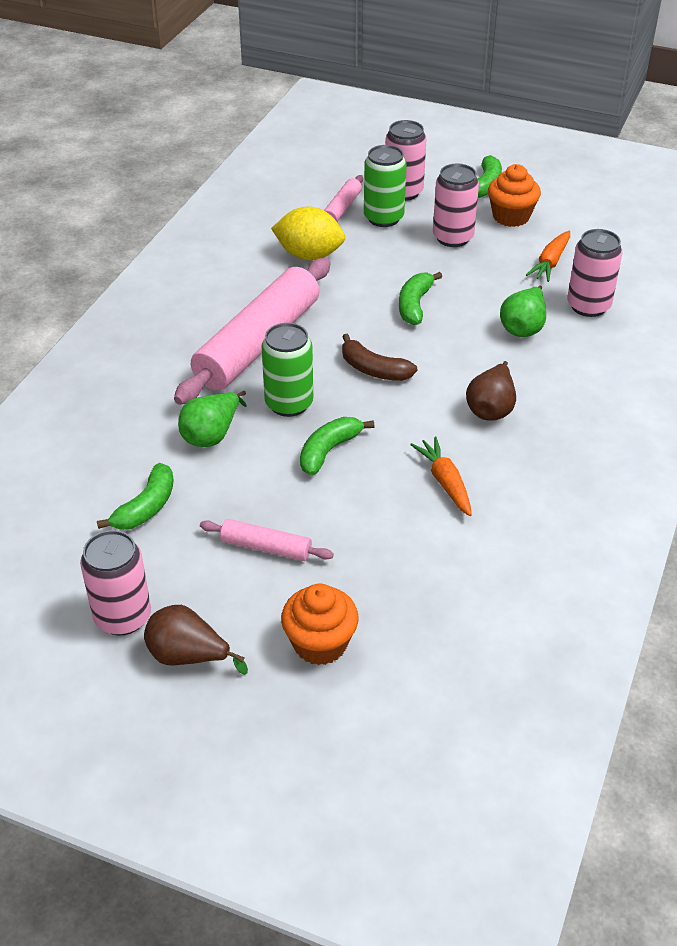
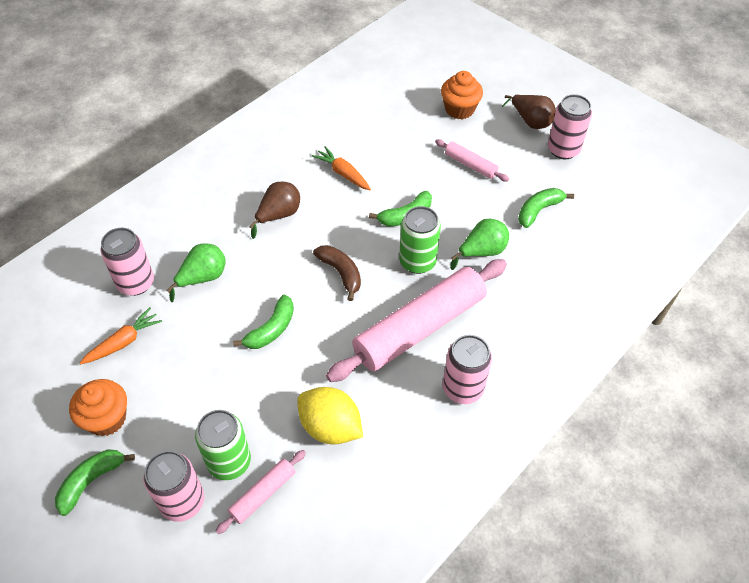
camera: 160 degrees left, 10 degrees up
(445, 482) = (343, 173): orange carrot -> orange carrot turned 135 degrees clockwise
(453, 238) = (183, 406): pink can -> pink can (462, 388)

